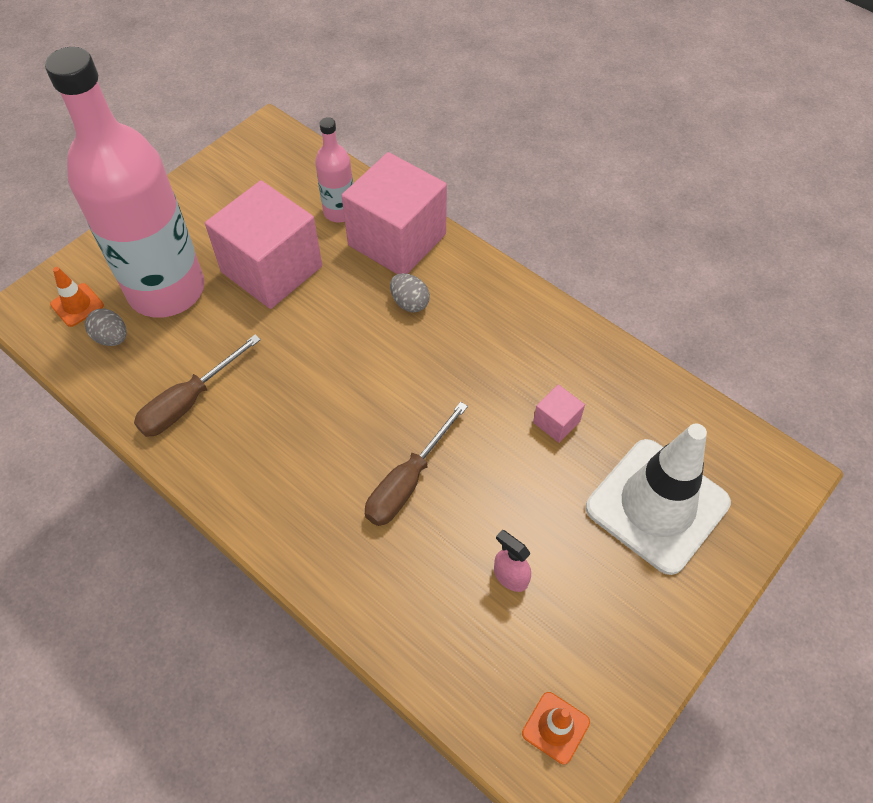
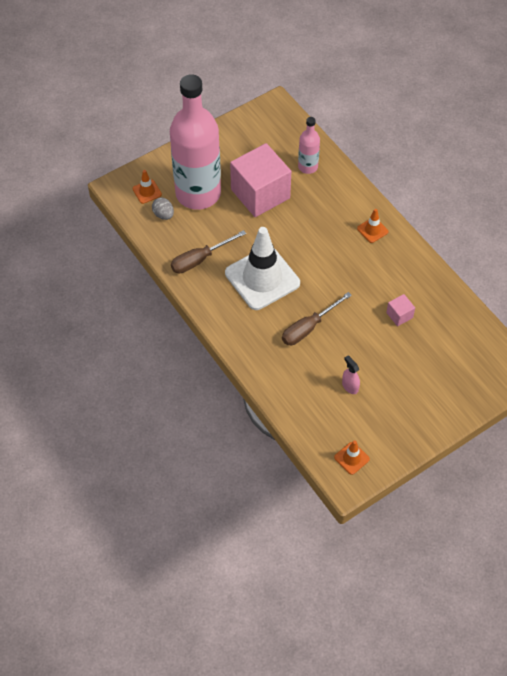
camera: 15 degrees right, 0 degrees up
(397, 240) = (338, 191): pink cube -> none
(409, 303) = (335, 231): grey egg -> none
(469, 289) = (372, 230): none -> orange traffic cone
(657, 505) = (440, 370): white traffic cone -> white traffic cone (262, 278)

